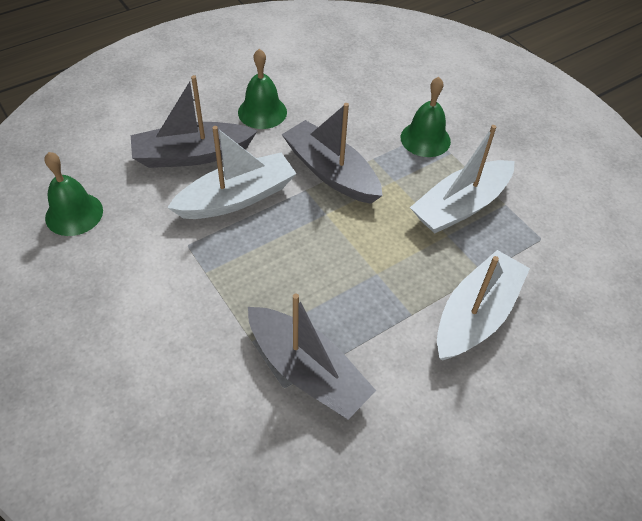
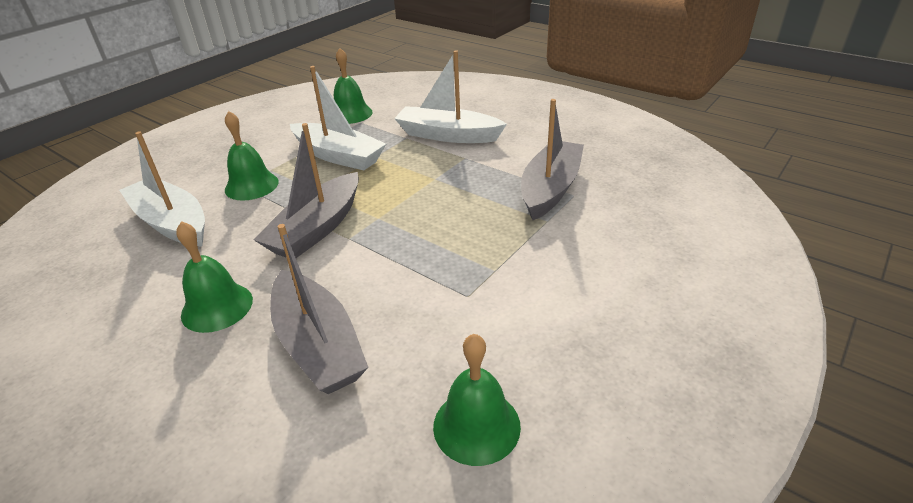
camera: 105 degrees left, 15 degrees down
(237, 198) = (380, 281): white boat -> white boat (172, 223)
(569, 234) = (350, 114): none -> green bell

